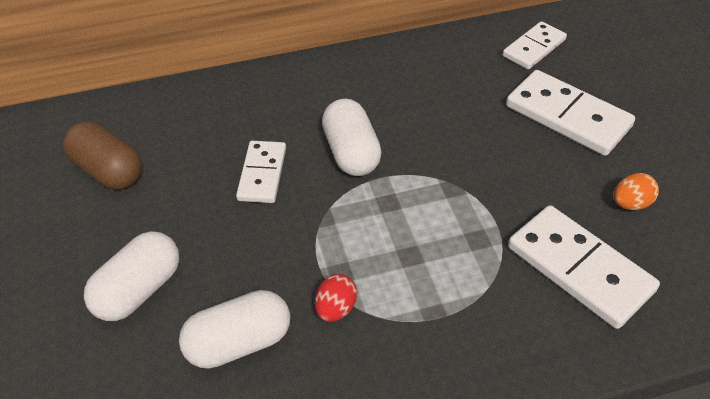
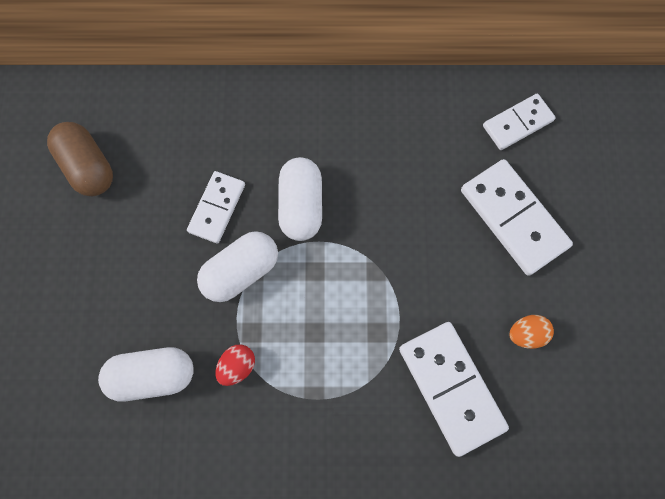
camera: 15 degrees right, 25 degrees up
(139, 290) = (88, 301): white capsule -> white capsule (241, 271)

